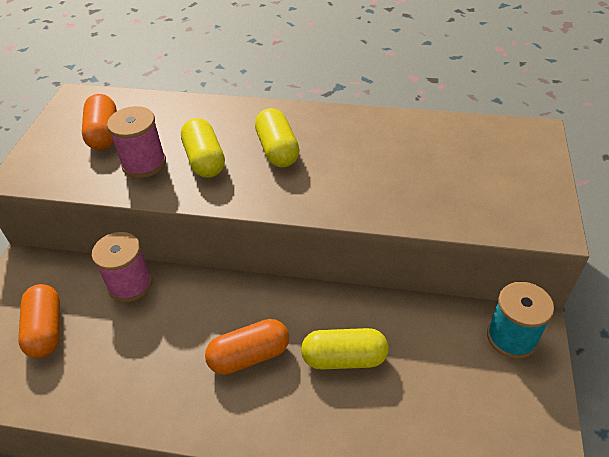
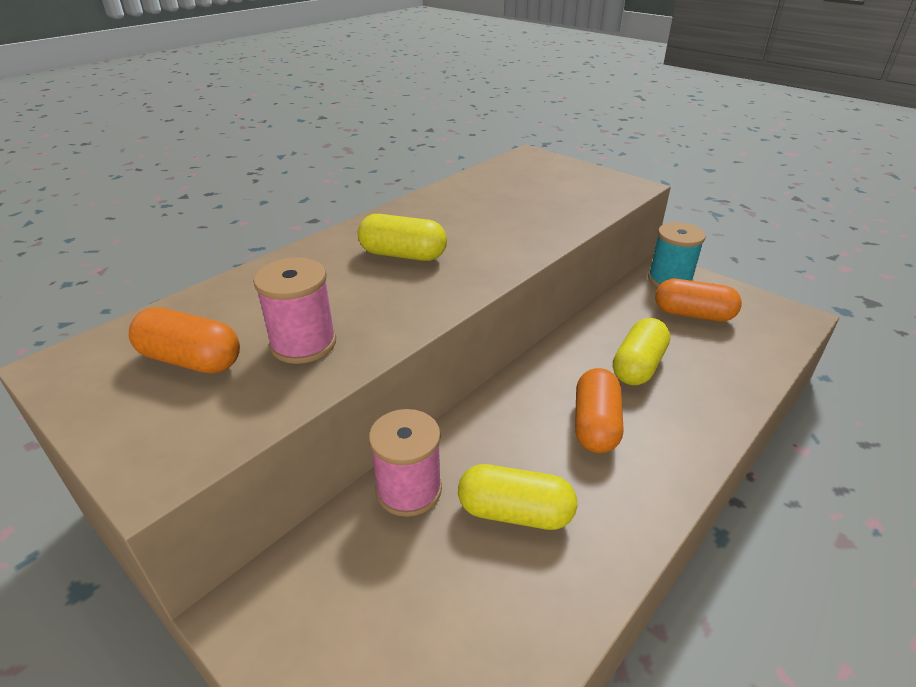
camera: 60 degrees left, 10 degrees down
(46, 330) = (410, 613): orange capsule -> orange capsule (693, 314)
(205, 160) = (358, 300): yellow capsule -> yellow capsule (515, 512)

